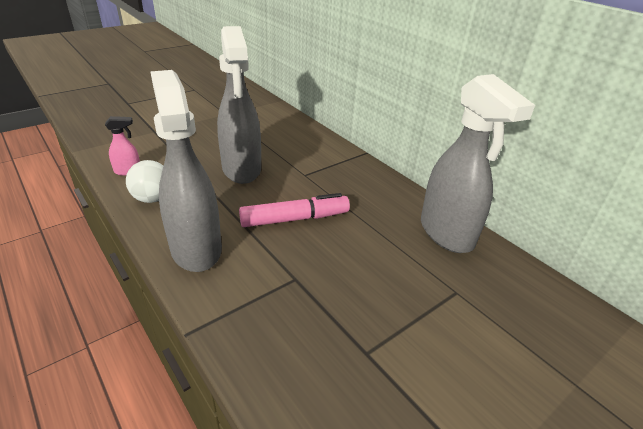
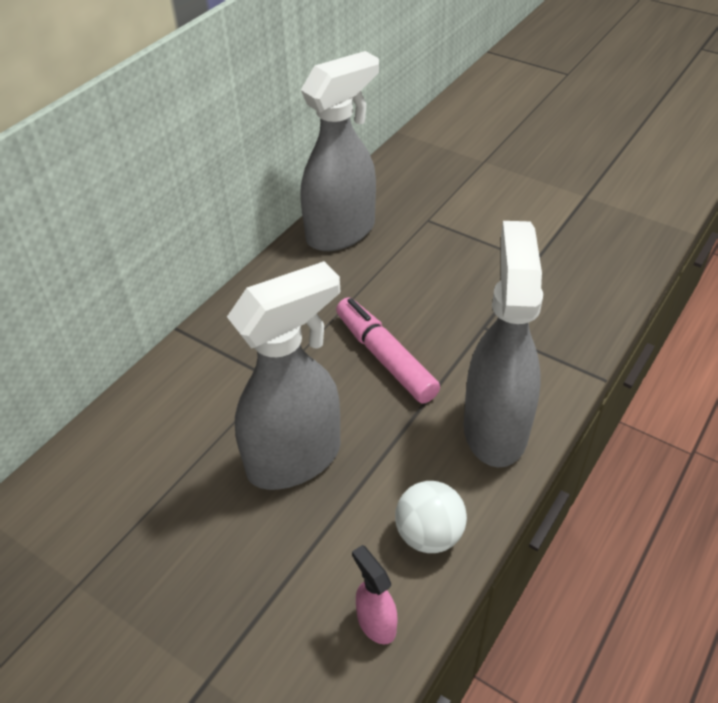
camera: 105 degrees left, 10 degrees up
(196, 248) = (495, 428): grey spray bottle -> grey spray bottle turned 135 degrees clockwise

